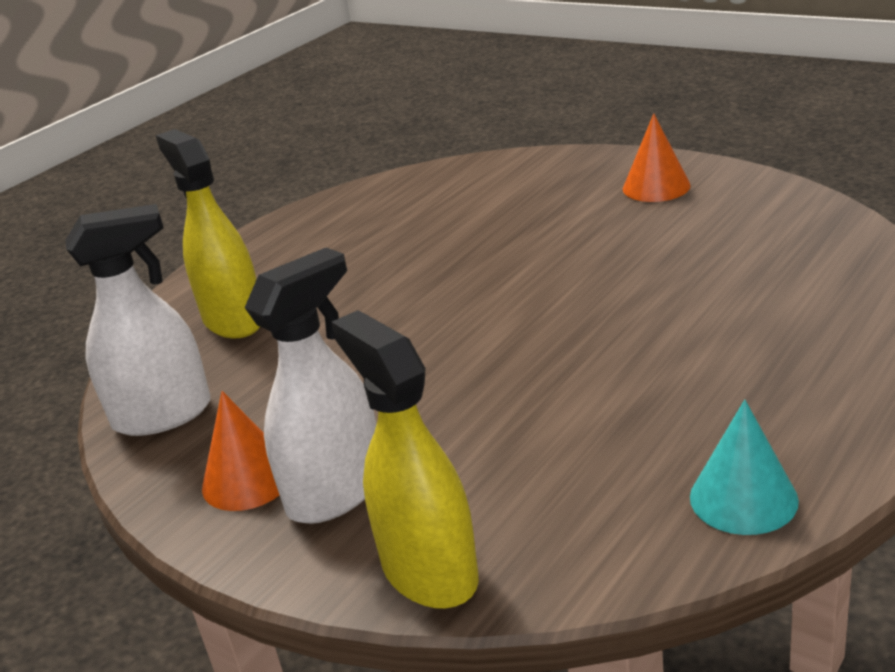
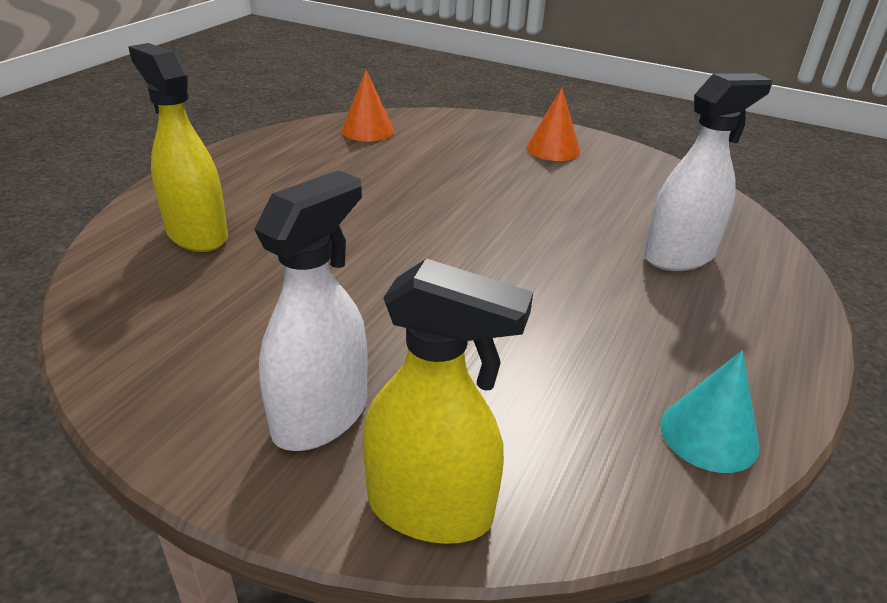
camera: 15 degrees left, 5 degrees up
(163, 415) = (130, 325): white spray bottle -> white spray bottle (679, 256)
(248, 479) = (226, 399): orange cone -> orange cone (367, 130)
(429, 571) = (430, 509): yellow spray bottle -> yellow spray bottle turned 150 degrees clockwise

